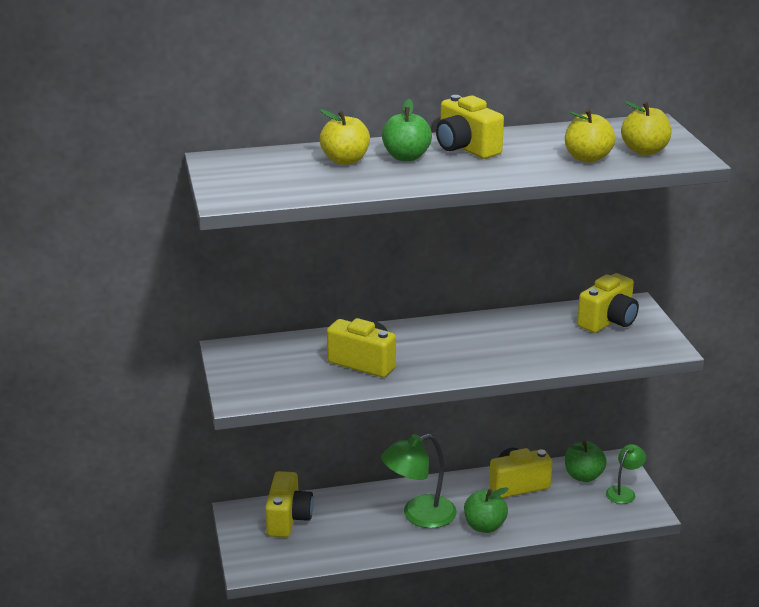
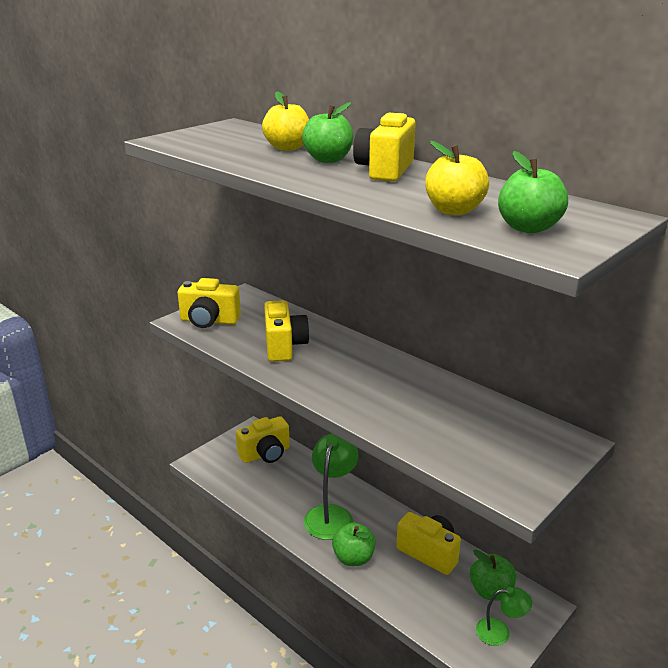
camera: 55 degrees right, 0 degrees up
(419, 515) = (331, 514): green lamp -> green lamp turned 75 degrees clockwise
(608, 321) = (516, 438): yellow camera -> yellow camera (209, 321)
(644, 151) = (528, 228): yellow apple -> green apple

